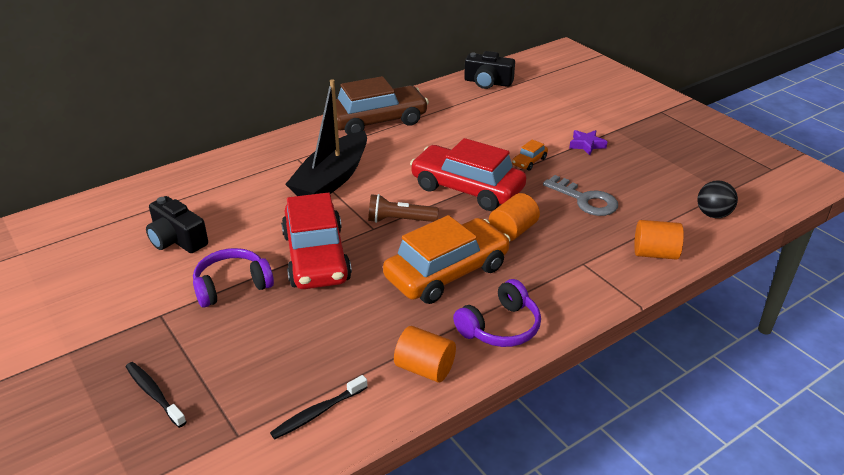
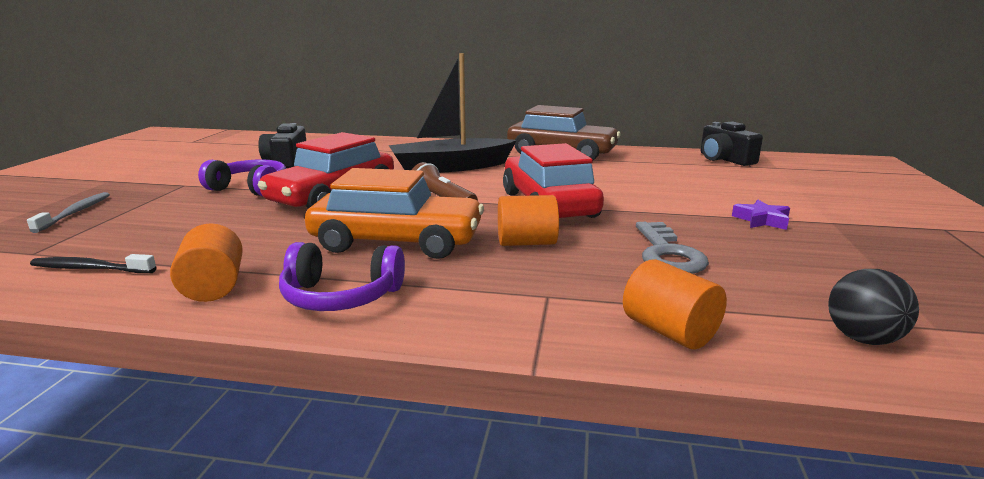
camera: 45 degrees right, 15 degrees down
(154, 394) = (75, 213): black toothbrush -> grey toothbrush
(529, 161) = (658, 210): orange car -> none

